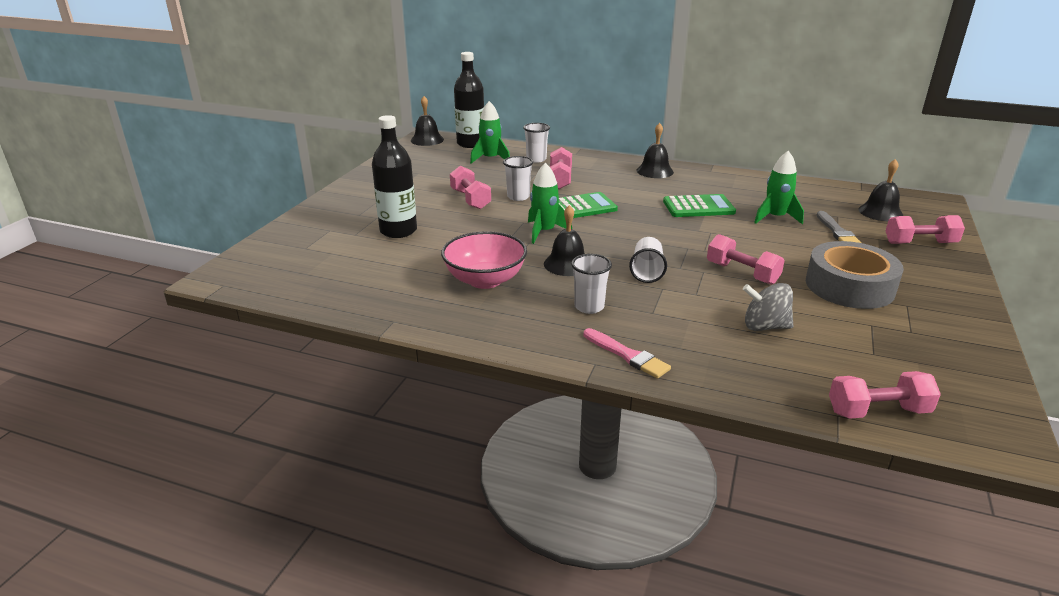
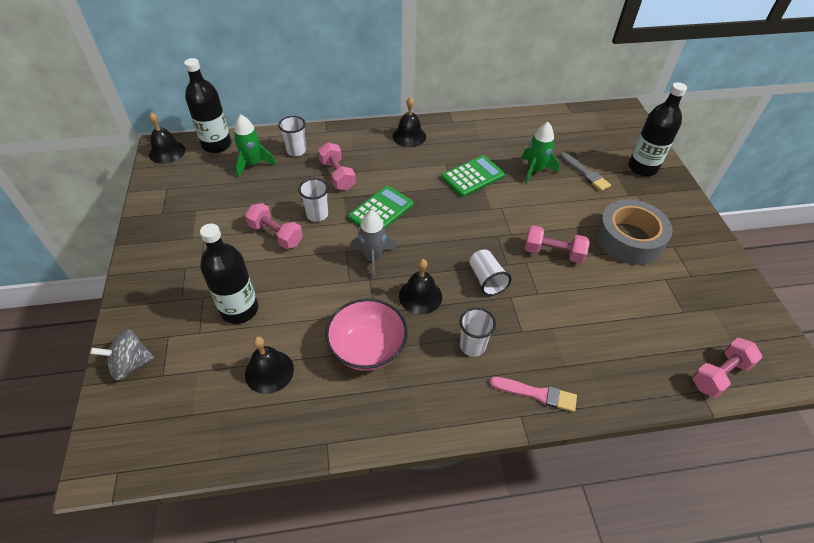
camera: 30 degrees left, 20 degrees up
(544, 232) = (373, 258): green rocket -> grey rocket
(765, 326) = (604, 312): grey spinning top -> grey spinning top (131, 364)
(880, 212) = (599, 138): black bell -> black bell (269, 371)
(920, 243) = (642, 168): pink dumbbell -> black bottle

